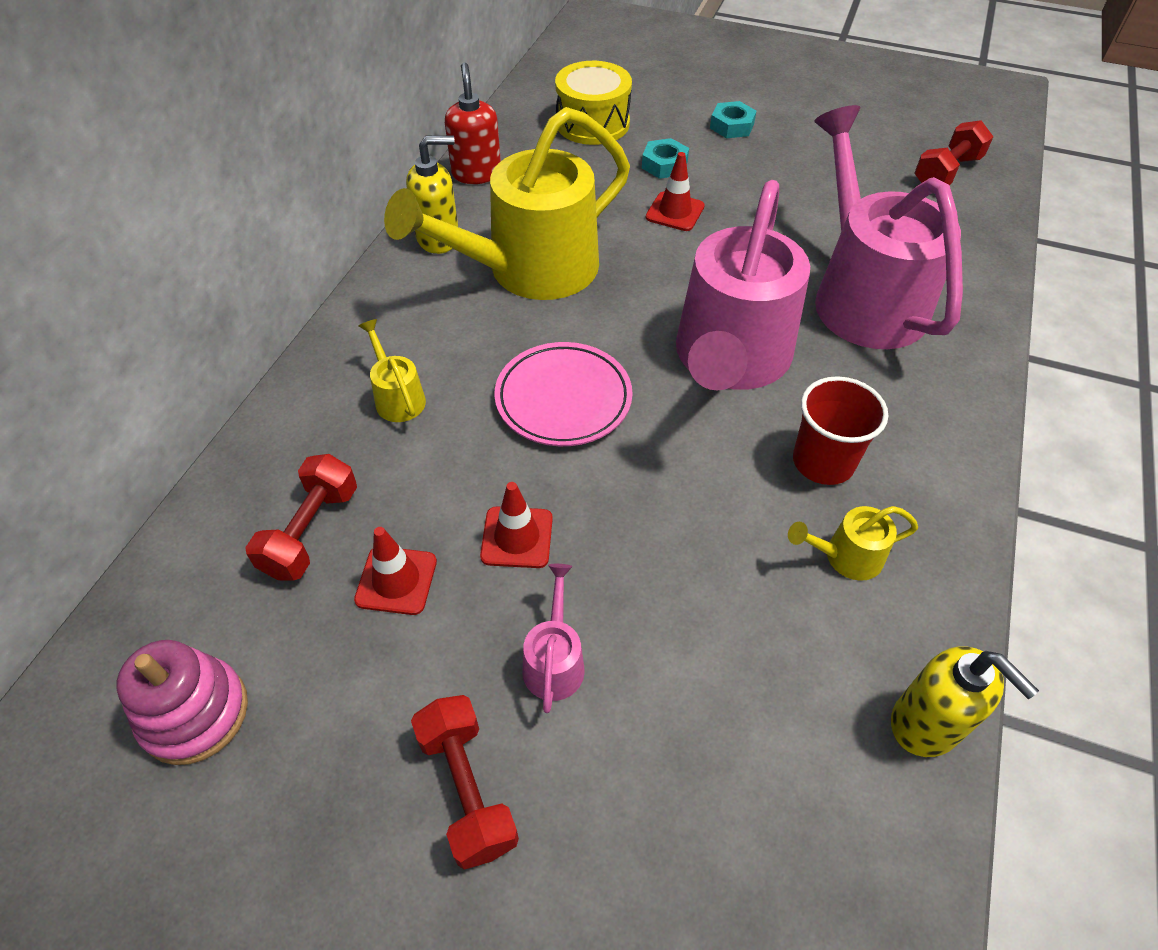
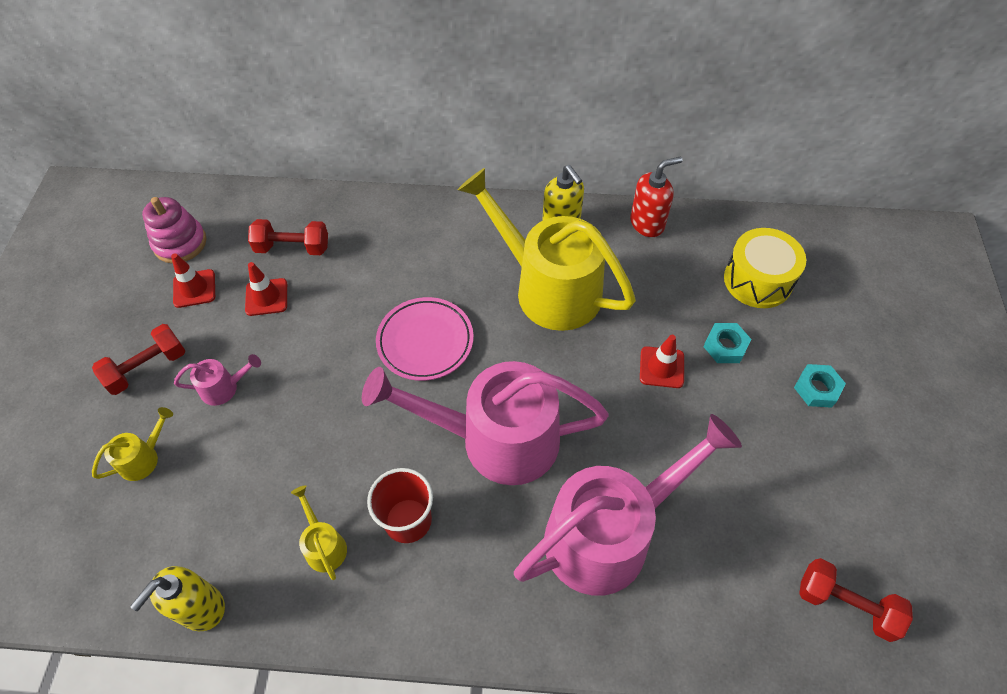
camera: 75 degrees right, 5 degrees up
(397, 397) = (402, 252): yellow watering can -> yellow watering can (144, 458)
(517, 537) = (306, 346): red traffic cone -> red traffic cone (194, 288)

